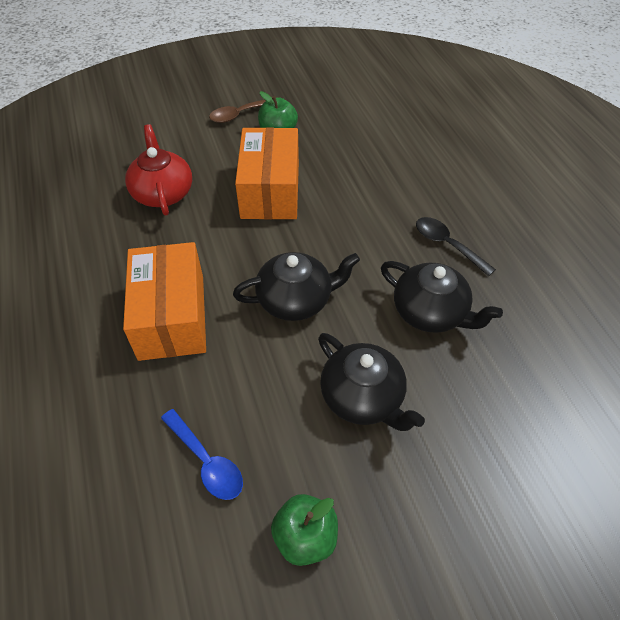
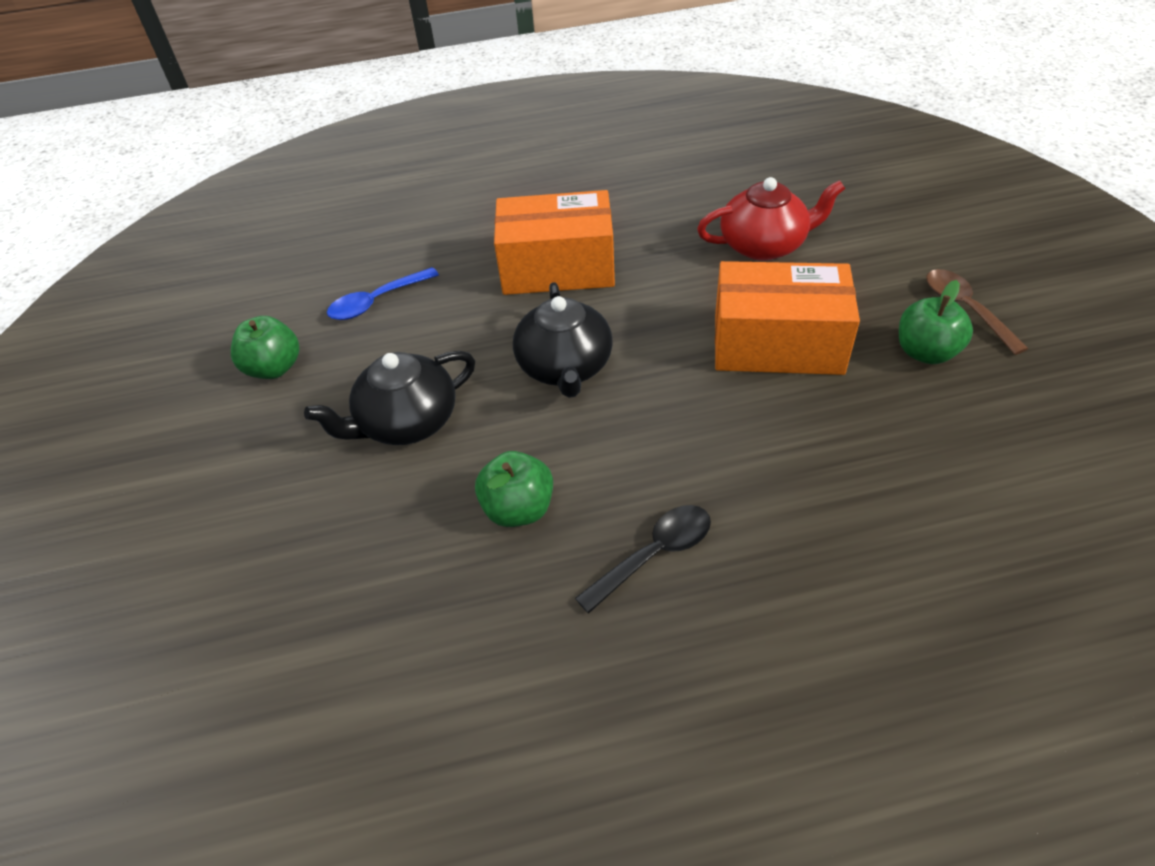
camera: 100 degrees right, 5 degrees down
(430, 312) = (518, 509): black teapot -> green apple

